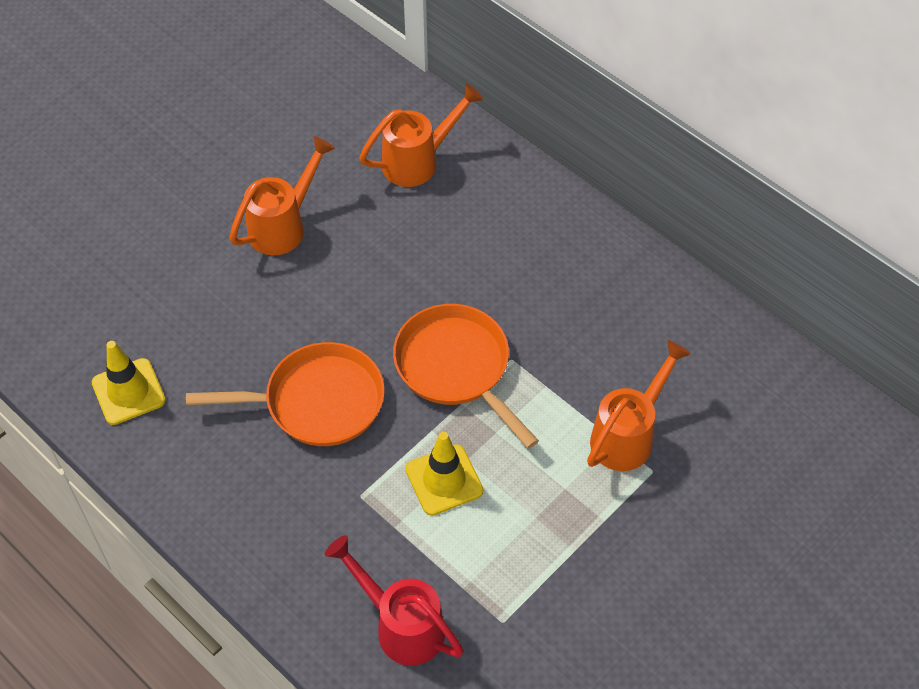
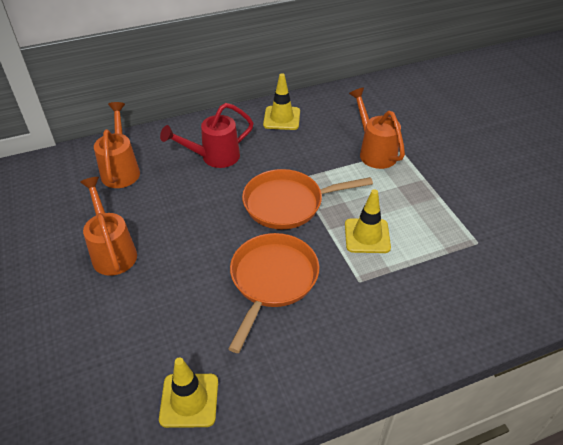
camera: 65 degrees left, 10 degrees down
(400, 625) = (465, 292): red watering can -> red watering can (214, 157)
(634, 289) = (281, 118): none -> yellow traffic cone

